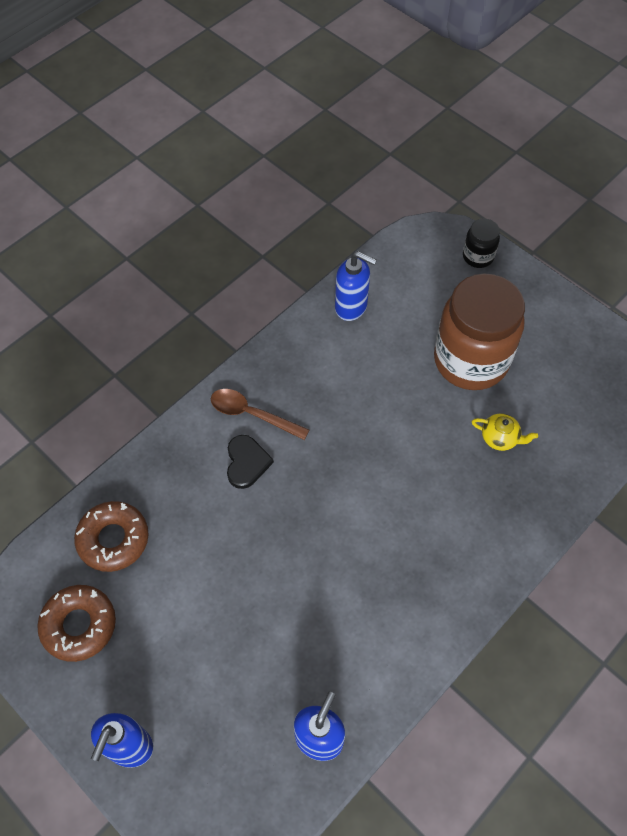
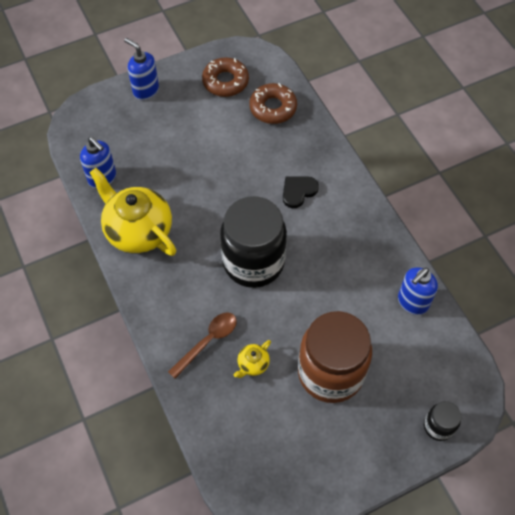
camera: 110 degrees right, 0 degrees up
(246, 462) = (298, 191): black heart -> black heart turned 120 degrees clockwise
(252, 414) = (336, 205): brown spoon -> brown spoon (207, 341)
(371, 481) = (253, 262): none -> black jar
(385, 644) = (138, 230): none -> yellow teapot

